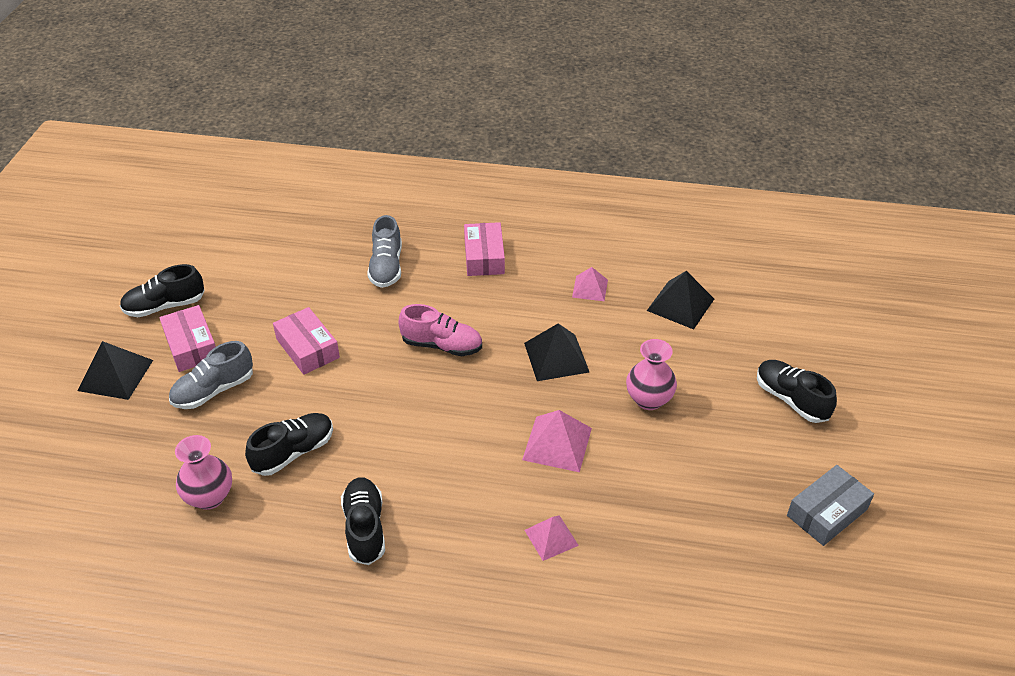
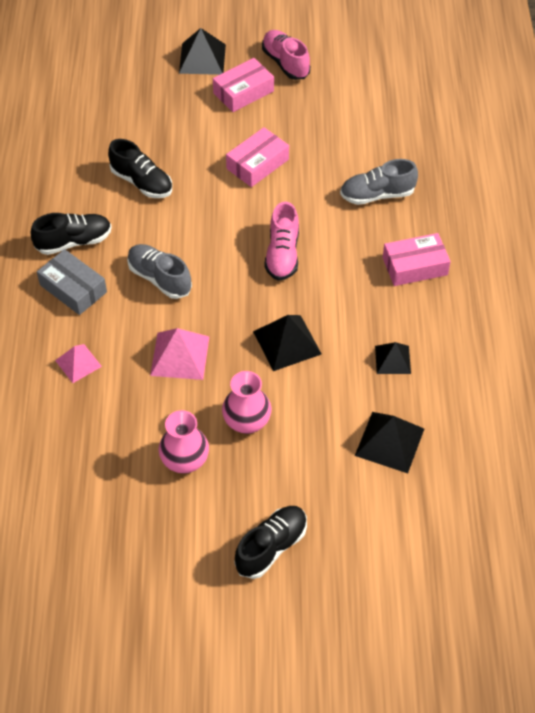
camera: 80 degrees right, 10 degrees up
(165, 306) = (285, 63): black shoe -> pink shoe
(209, 497) = (92, 145): pink vase -> pink vase (185, 461)
(214, 390) = (197, 119): grey shoe -> grey shoe (159, 278)
(590, 288) = (392, 359): pink pyramid -> black pyramid
(827, 512) = (130, 576): grey box -> grey box (73, 288)

